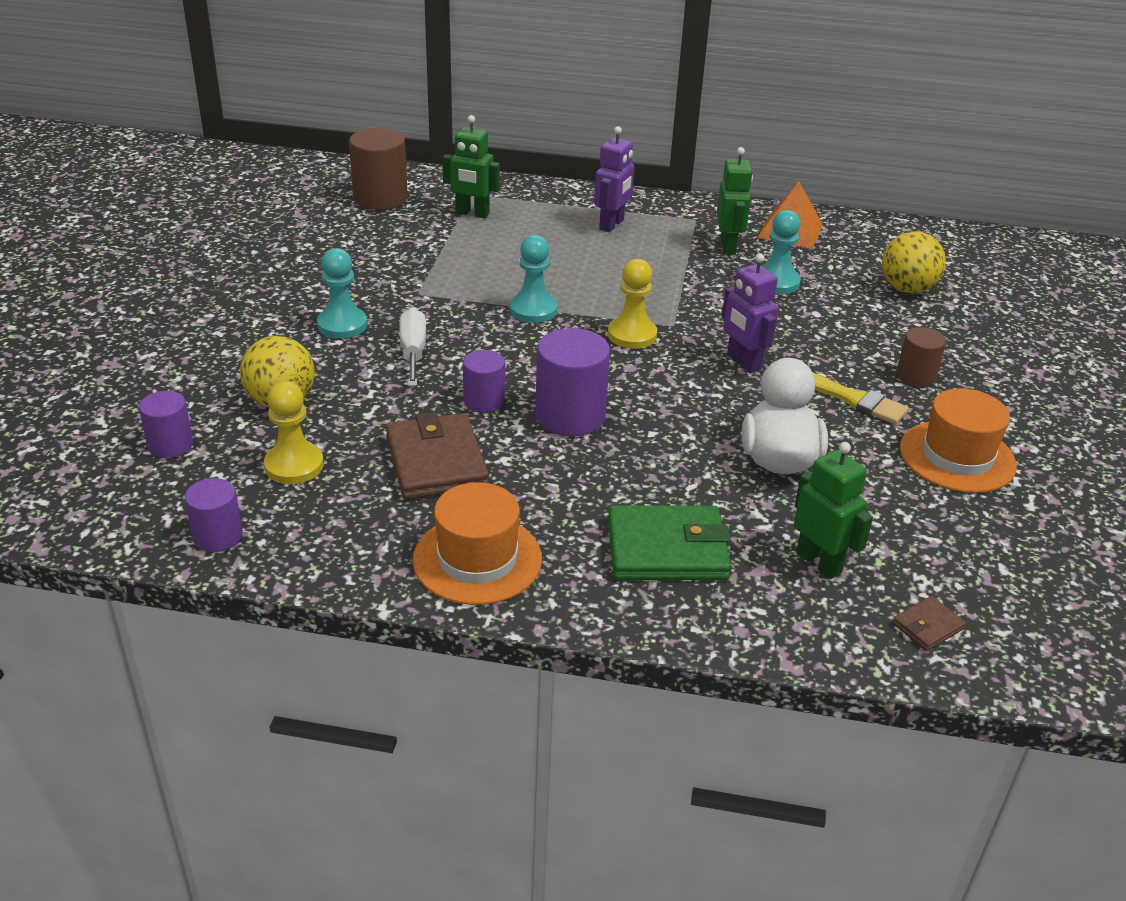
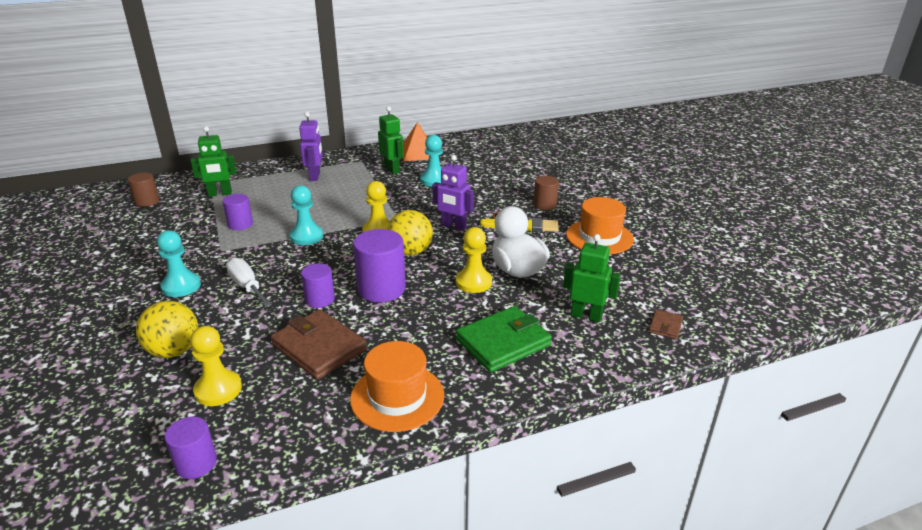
camera: 30 degrees left, 5 degrees down
(170, 445) = (104, 414): purple cylinder -> purple cylinder (240, 224)
(380, 198) = (147, 202): brown cylinder -> brown cylinder, size x0.60
(700, 453) = (473, 282): none -> yellow pawn
(906, 289) = (502, 165): yellow ball -> yellow ball (410, 252)

